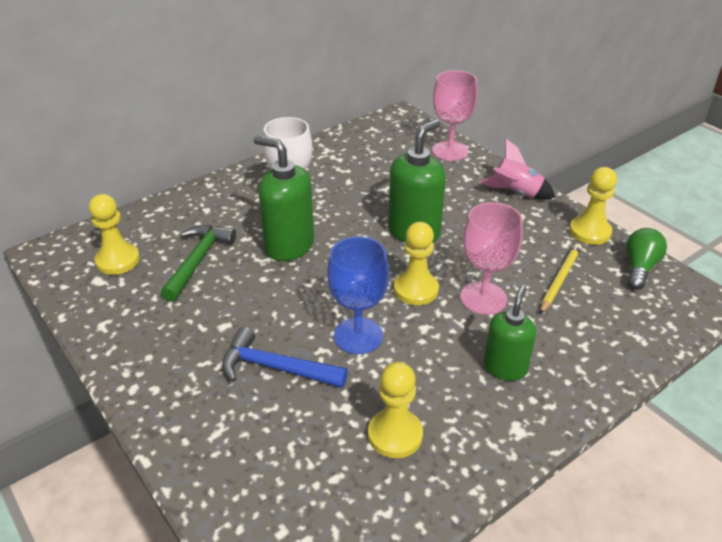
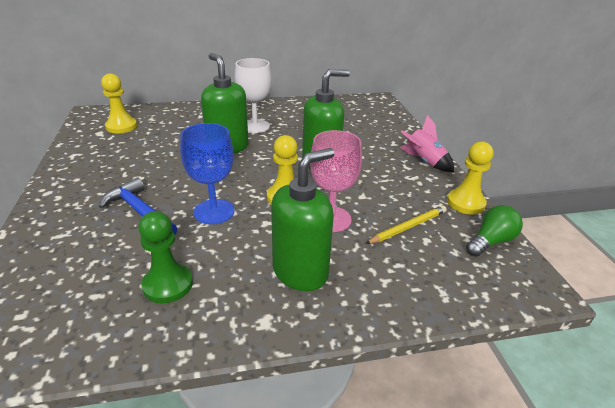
camera: 25 degrees right, 5 degrees down
(198, 261) = (164, 139): green hammer -> none
(395, 435) = (168, 284): yellow pawn -> green pawn
(450, 151) = (396, 125): pink goblet -> none
(505, 367) = (300, 271): green soap dispenser -> green soap dispenser, size x1.53

